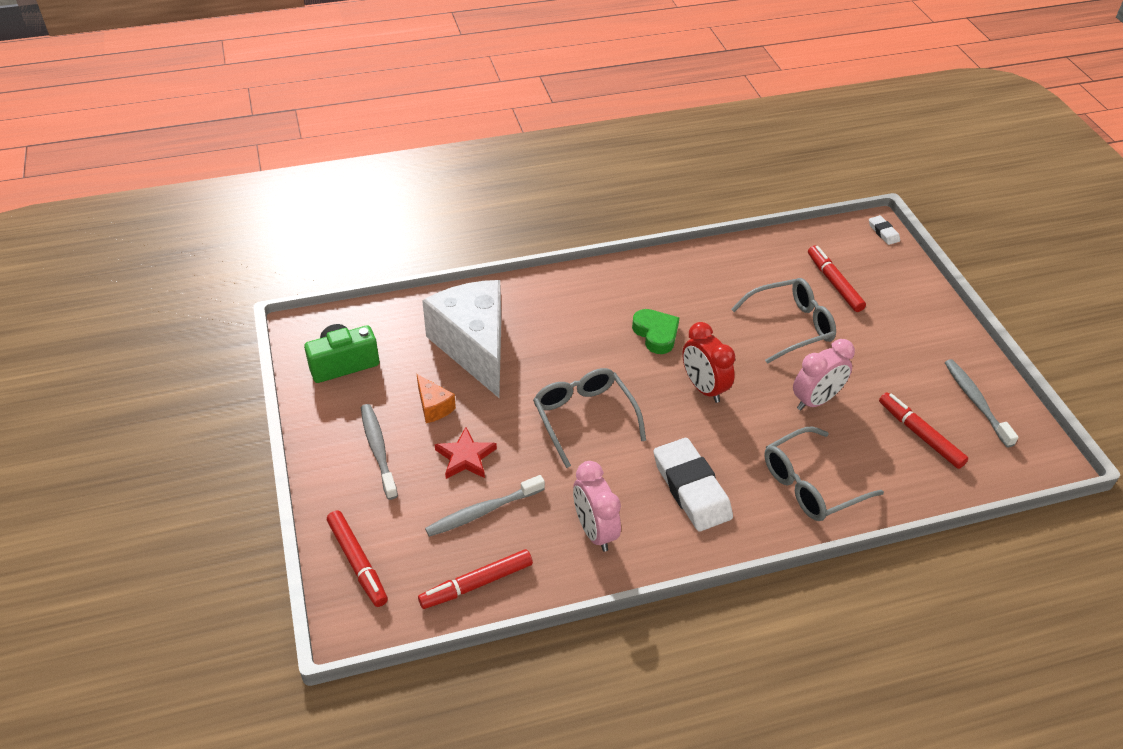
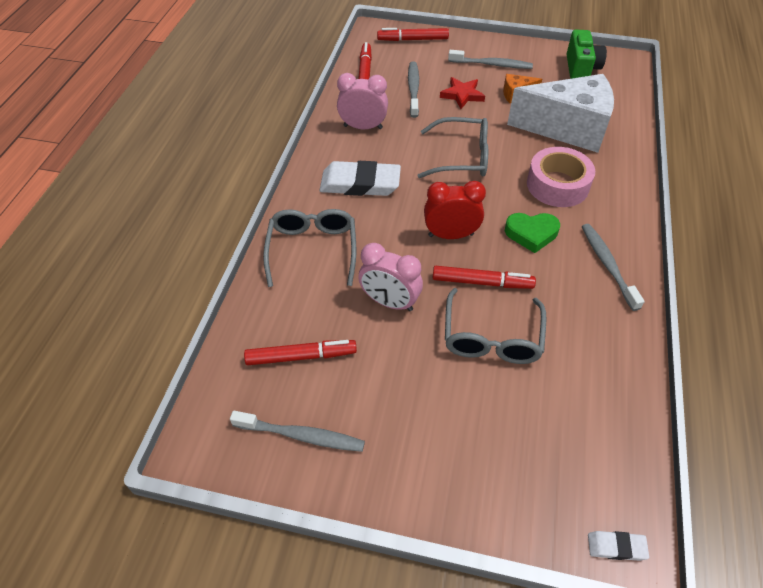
camera: 120 degrees right, 5 degrees up
(574, 333) = (557, 185): none -> pink tape
(654, 279) = (607, 265): none -> grey toothbrush
(815, 400) = (390, 302): pink clock -> pink clock turned 60 degrees counterclockwise
(834, 283) = (539, 419): red marker -> red marker (482, 282)

